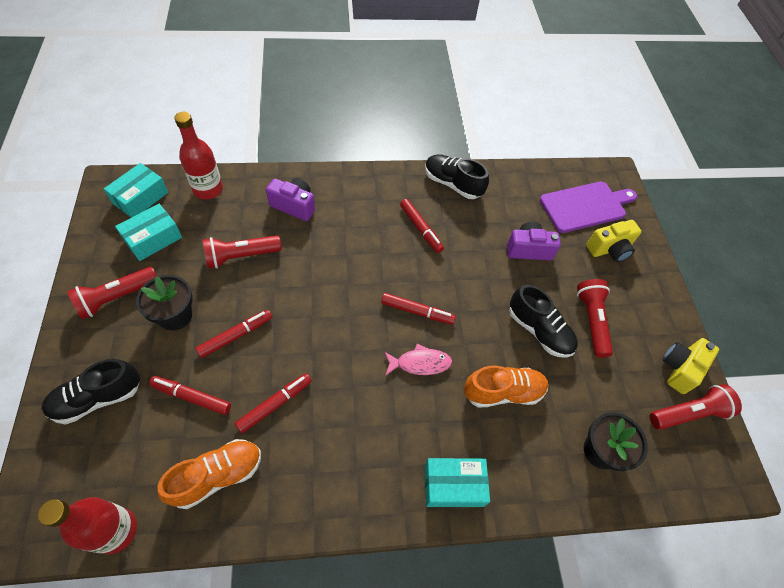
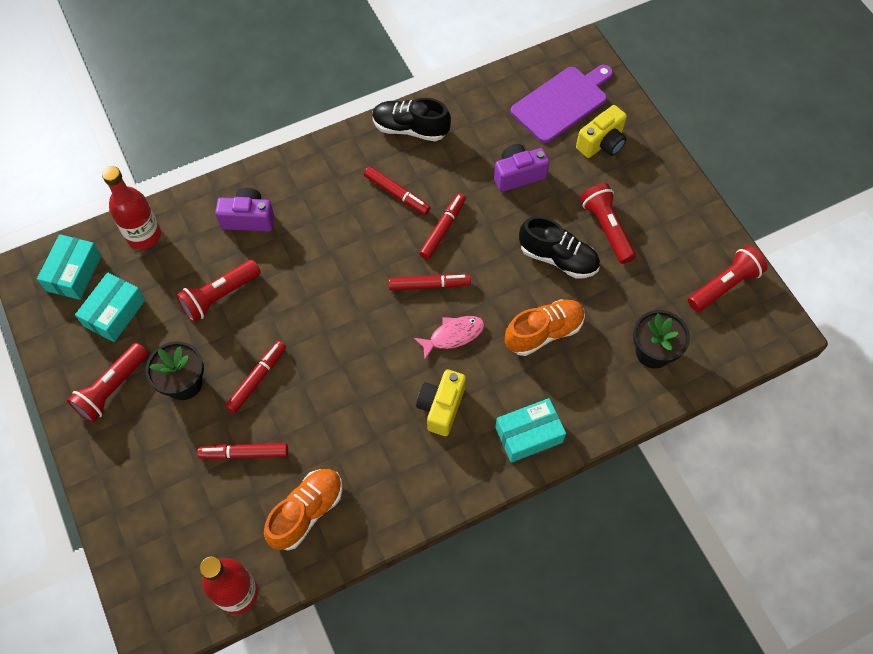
camera: 15 degrees left, 5 degrees up
(98, 398) = (152, 490): black shoe -> none
(274, 404) = (329, 429): red marker -> red marker (442, 229)
(680, 369) = (705, 245): yellow camera -> yellow camera (441, 407)

